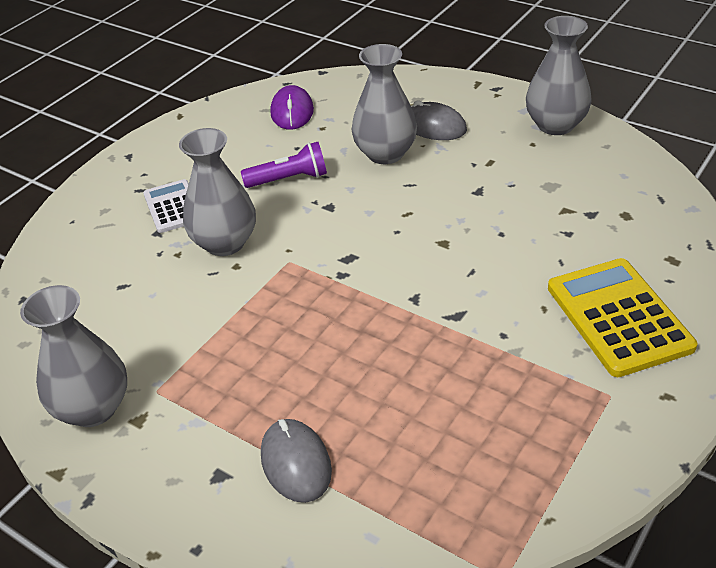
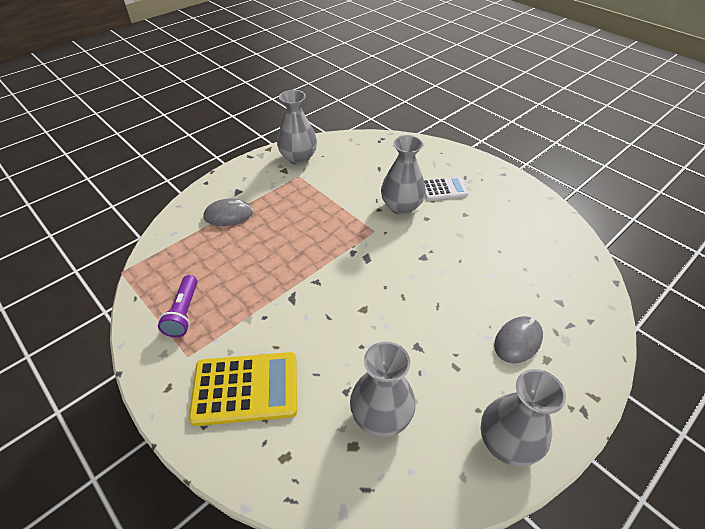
camera: 100 degrees right, 5 degrees up
(289, 179) = (460, 242): purple flashlight -> purple flashlight (184, 313)
(292, 112) = (550, 255): purple mouse -> none
(385, 153) = (482, 299): grey vase -> grey vase (381, 416)

